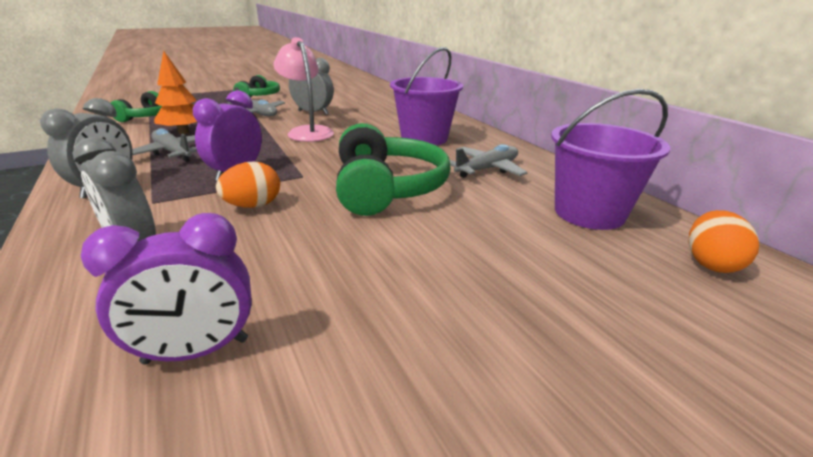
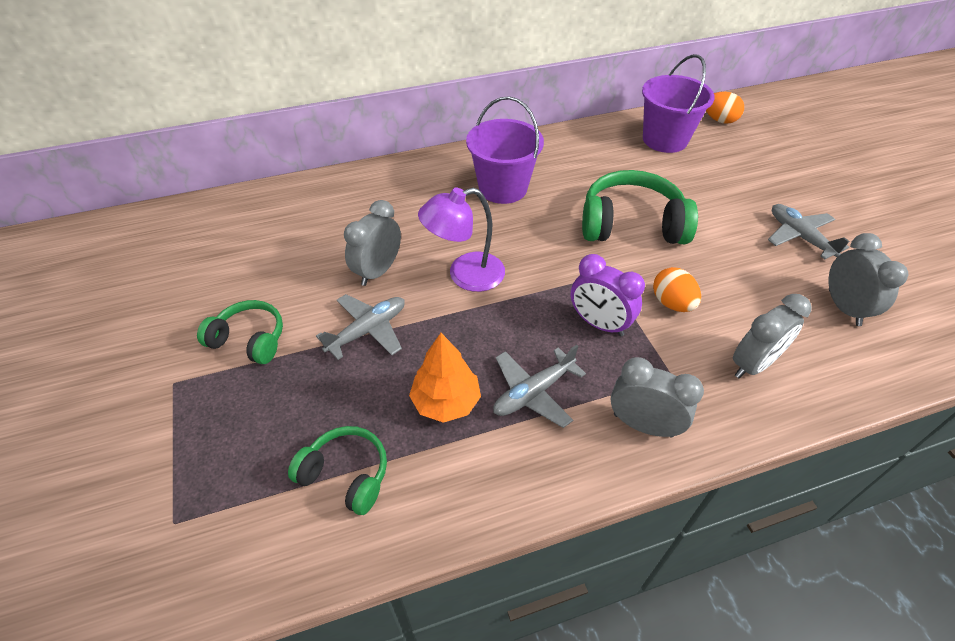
camera: 80 degrees left, 20 degrees up
(196, 351) = (844, 307): purple clock -> grey clock
(307, 132) = (465, 275): pink lamp -> purple lamp
(487, 169) = (589, 165): grey plane -> grey plane (799, 237)

